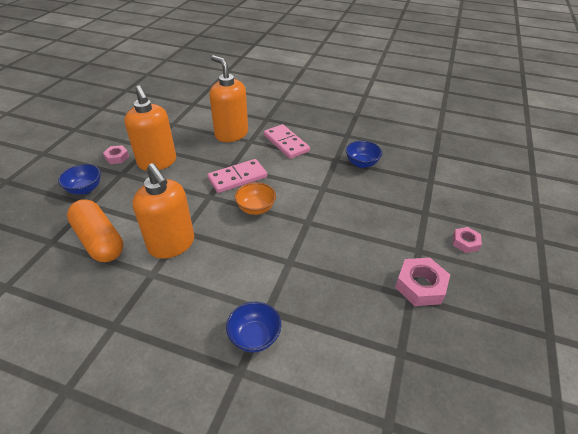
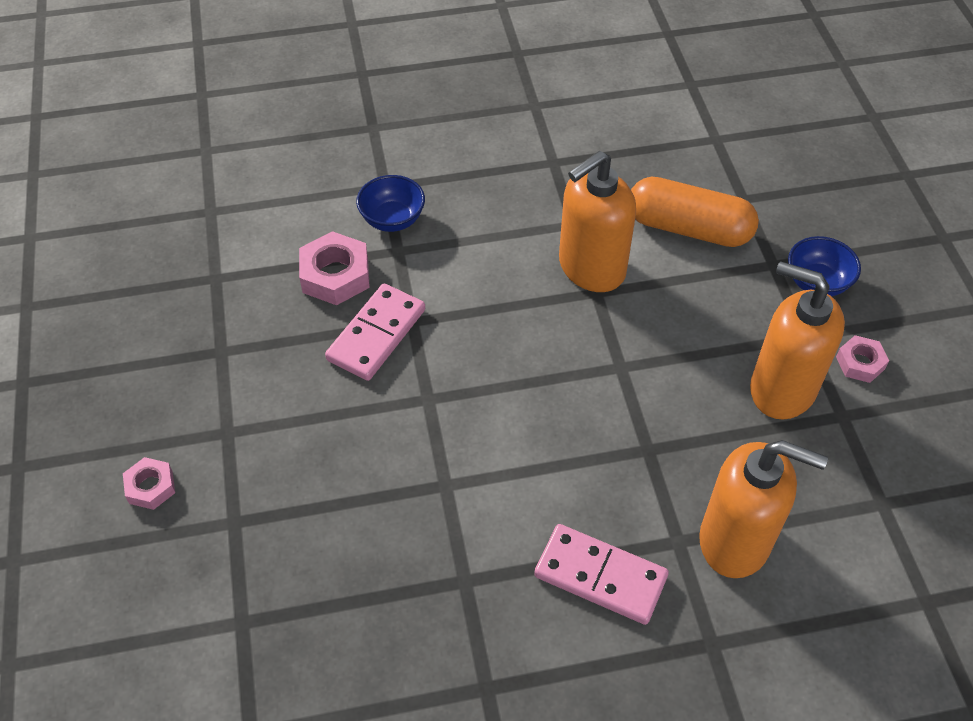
camera: 150 degrees right, 10 degrees up
(172, 244) = (591, 268): orange soap dispenser -> orange soap dispenser turned 60 degrees counterclockwise
(237, 178) = (612, 428): pink domino -> pink domino (376, 334)
(256, 208) = (527, 382): orange bowl -> none
(361, 163) = (405, 598): blue bowl -> none
(420, 286) = (211, 373): pink nut -> pink nut (335, 275)

